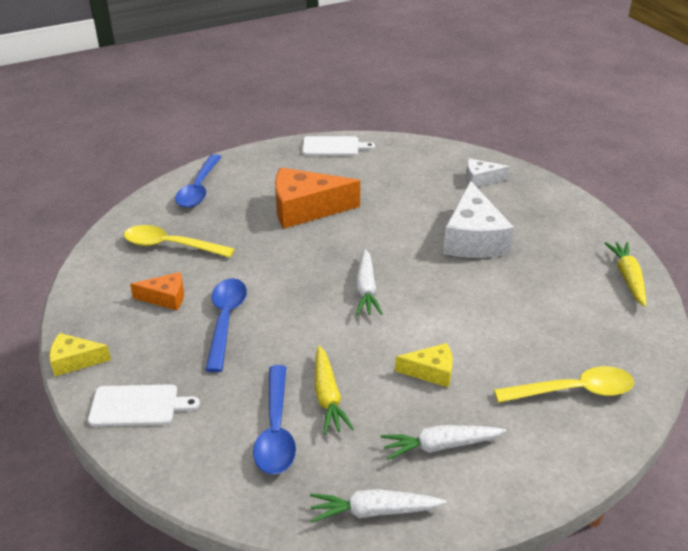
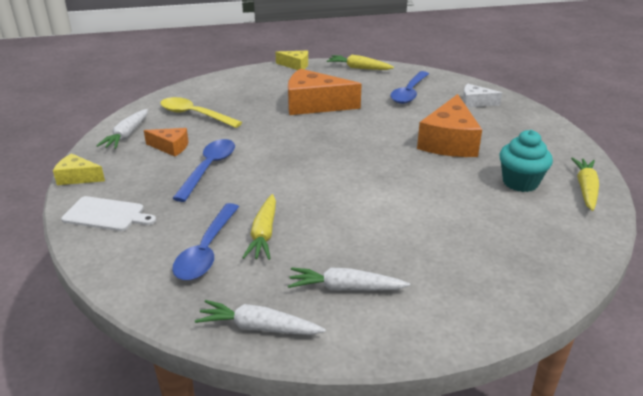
camera: 15 degrees right, 5 degrees down
(199, 189) = (237, 82): blue spoon -> blue spoon (409, 93)
(333, 147) = (358, 68): white cutting board -> yellow carrot
(366, 290) = (336, 164): white carrot -> white carrot (127, 135)
(431, 372) = (364, 231): yellow cheese -> yellow cheese (296, 65)
(473, 239) = (449, 142): white cheese -> orange cheese
(563, 281) = (520, 182): none -> turquoise cupcake
(573, 391) = (494, 267): yellow spoon -> none

